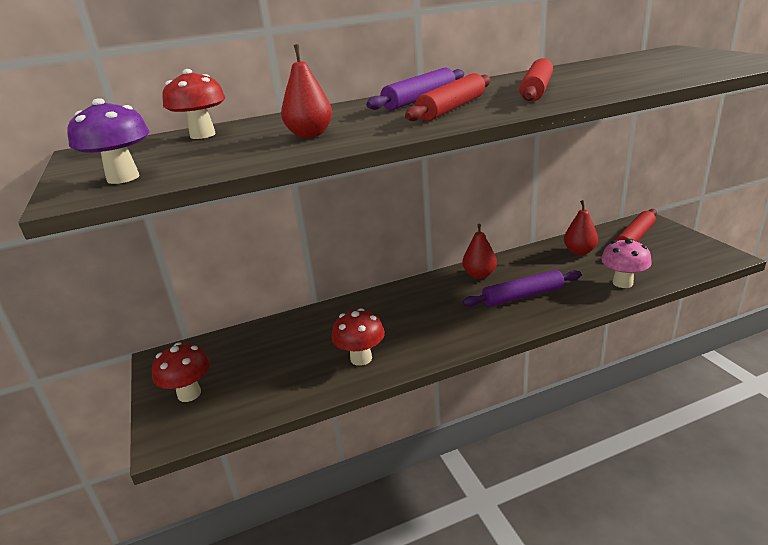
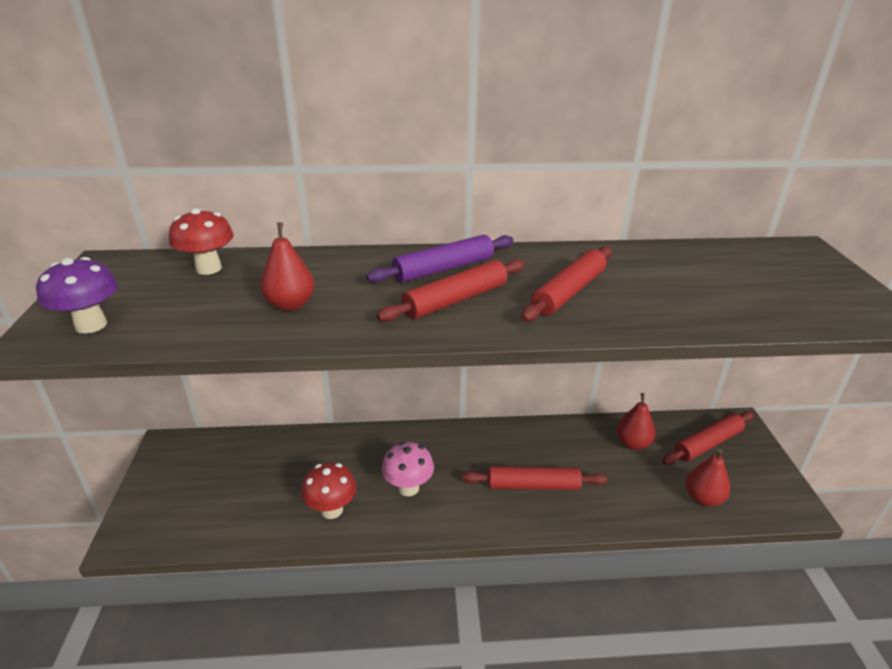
camera: 15 degrees right, 5 degrees up
(189, 394) = (167, 496): red mushroom -> none
(479, 275) = (506, 440): red pear -> red pear (703, 498)
(522, 296) = (533, 485): purple rolling pin -> red rolling pin
(622, 283) = (651, 505): pink mushroom -> pink mushroom (408, 488)

